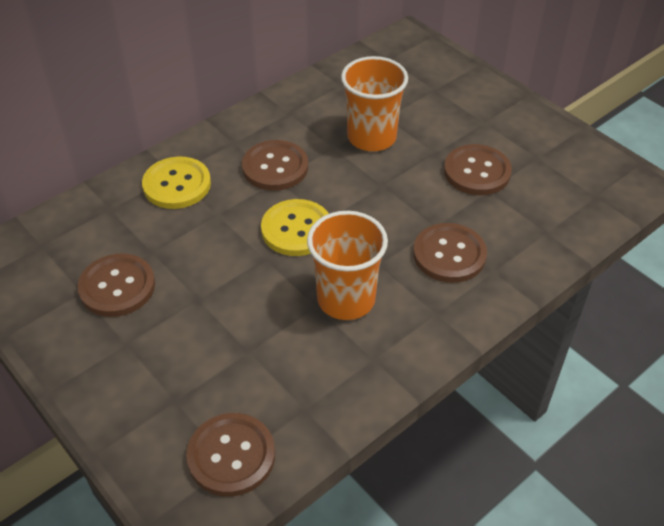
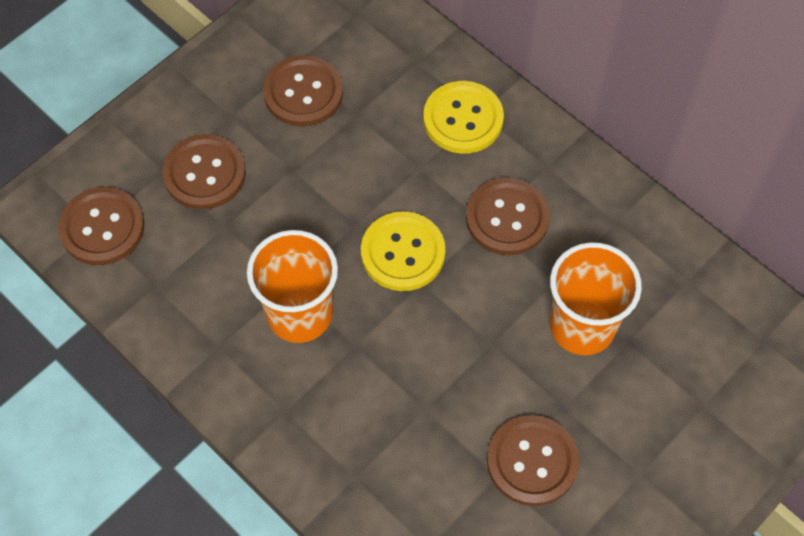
camera: 85 degrees right, 15 degrees up
(449, 254) = (377, 425): brown button -> brown button (204, 173)

